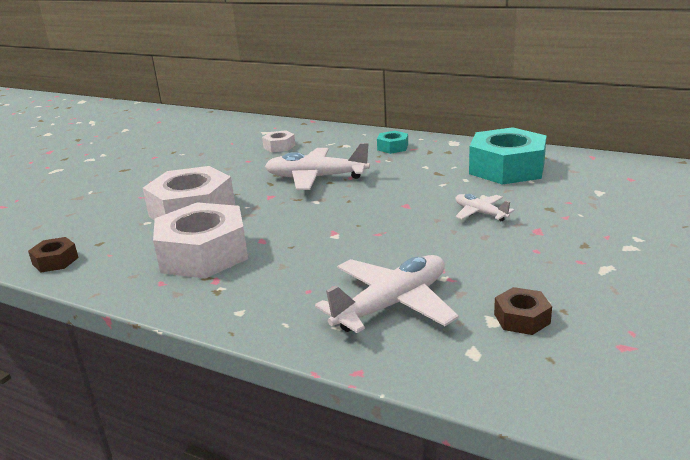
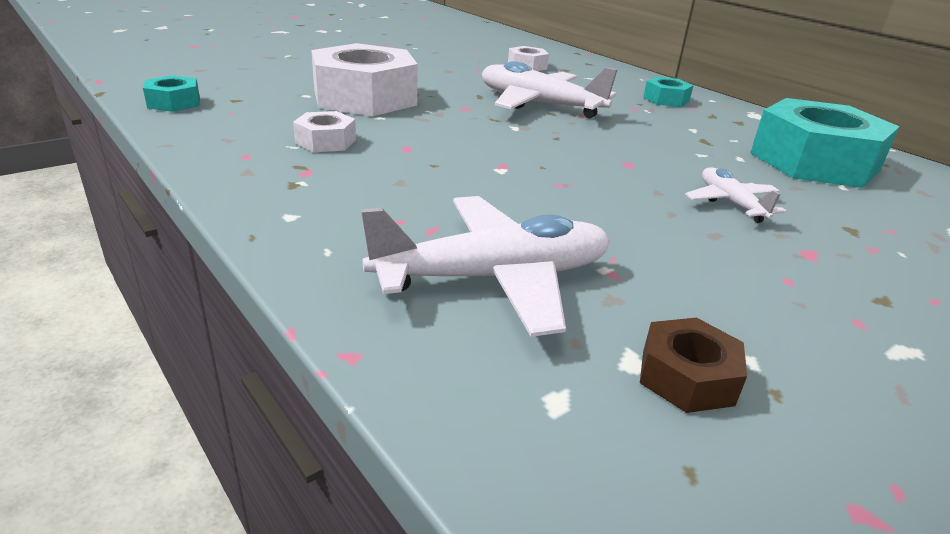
camera: 20 degrees right, 5 degrees up
(55, 261) = (174, 102): brown nut -> turquoise nut
(203, 254) = (326, 141): white nut -> white nut, size x0.46

